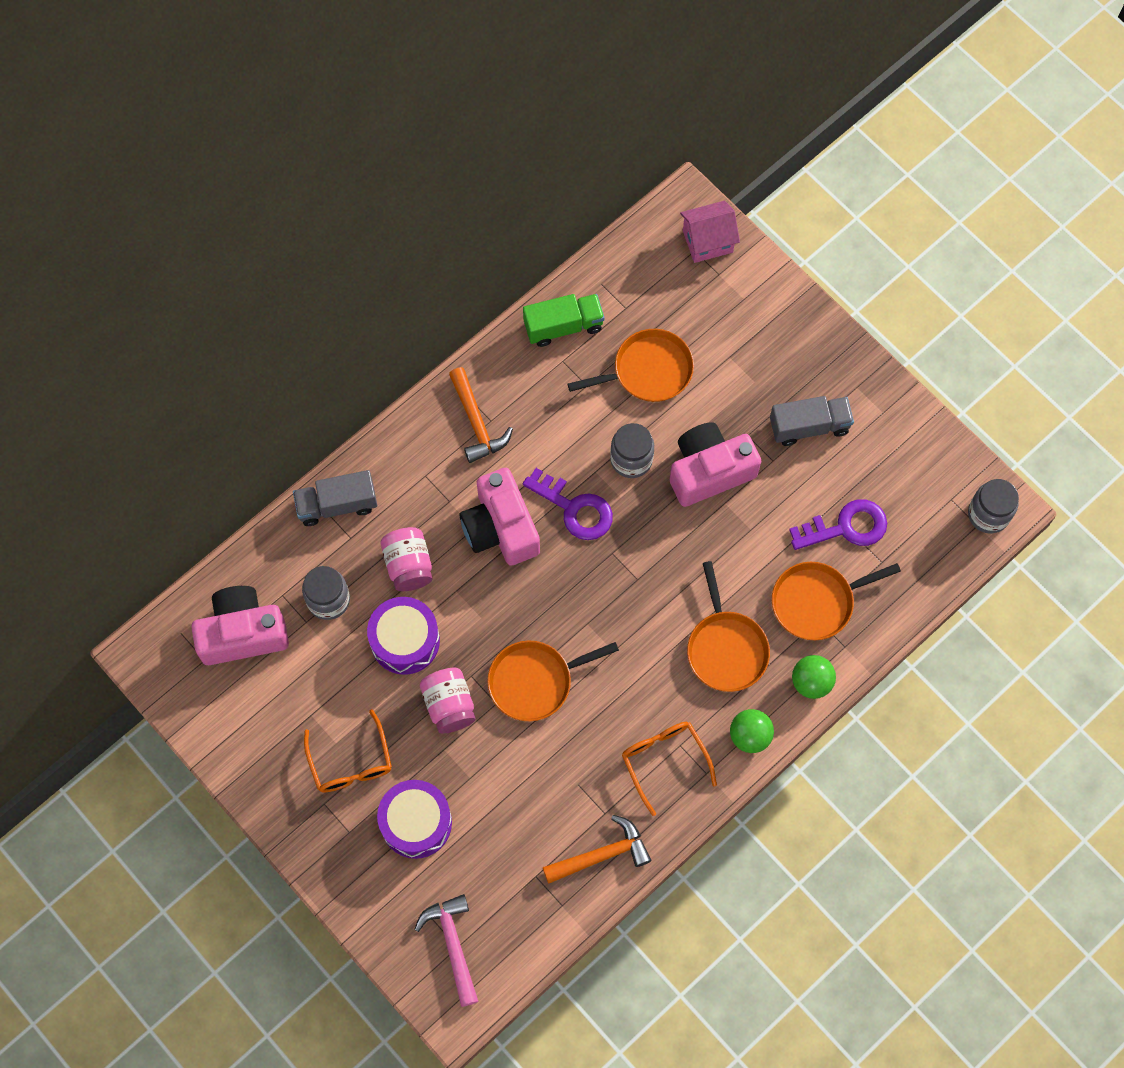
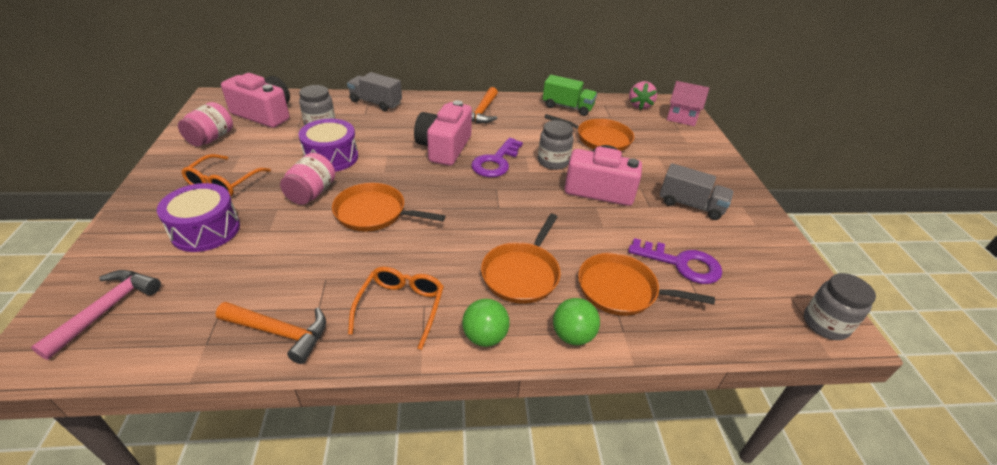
camera: 35 degrees right, 30 degrees down
(408, 565) = (377, 135): pink jar -> pink jar (211, 138)
(575, 509) = (496, 162): purple key -> purple key turned 45 degrees clockwise
(643, 250) = (639, 105): none -> pink strawberry

